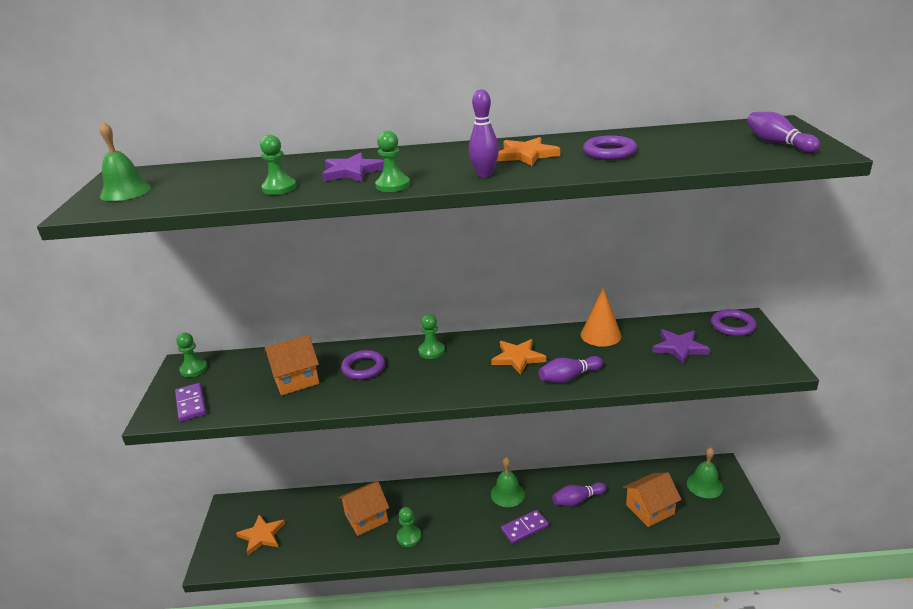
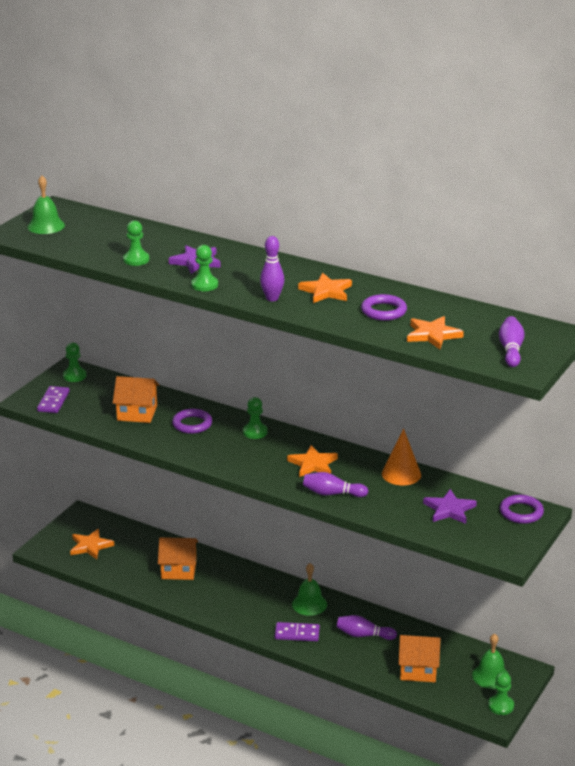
camera: 30 degrees right, 0 degrees up
(409, 537) = (199, 597): green pawn -> green pawn (501, 706)
(690, 154) = (433, 335): none -> orange star

